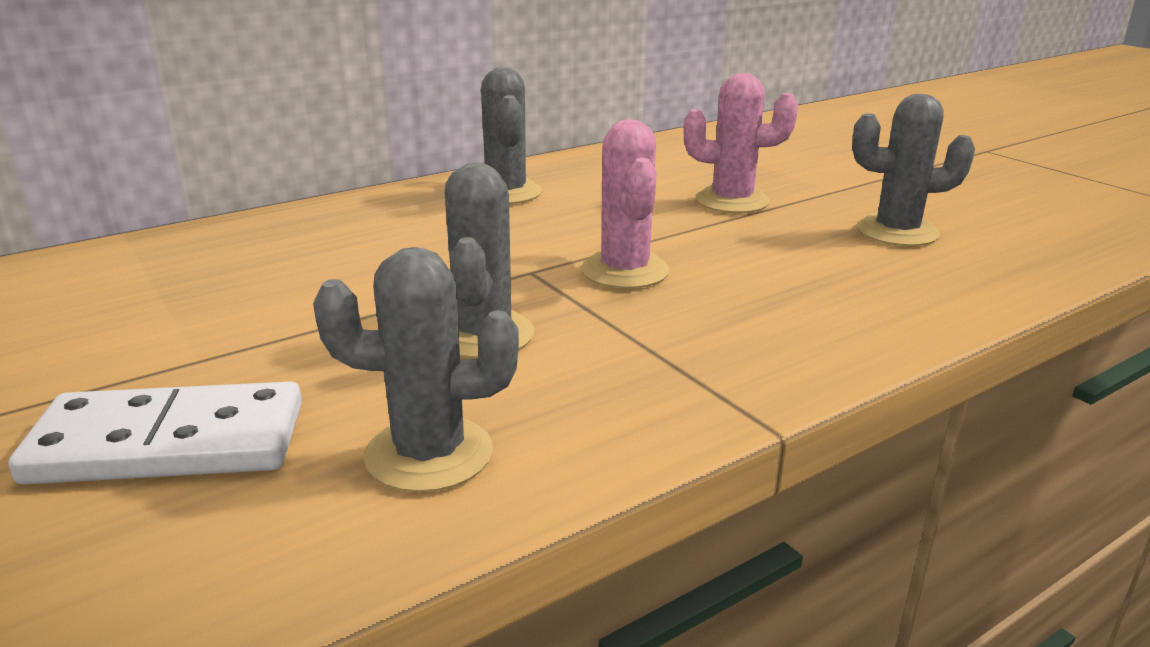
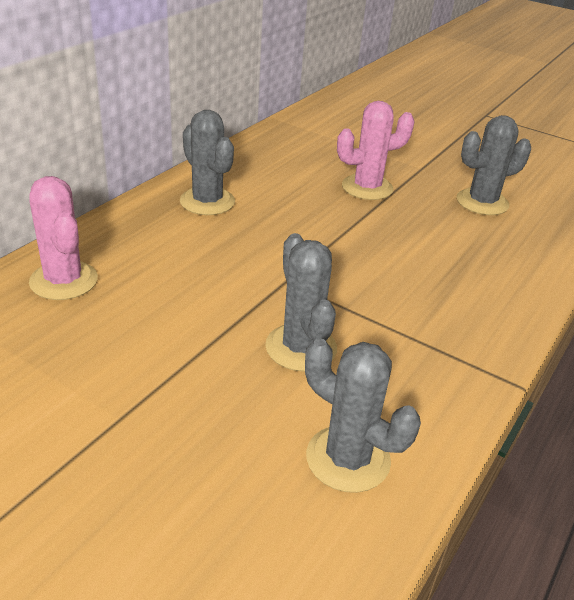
camera: 25 degrees left, 10 degrees up
(168, 443) = (171, 499): white domino -> none
(429, 454) = (348, 459): grey cactus -> grey cactus turned 60 degrees clockwise
(625, 271) = (347, 268): pink cactus -> pink cactus (64, 281)

